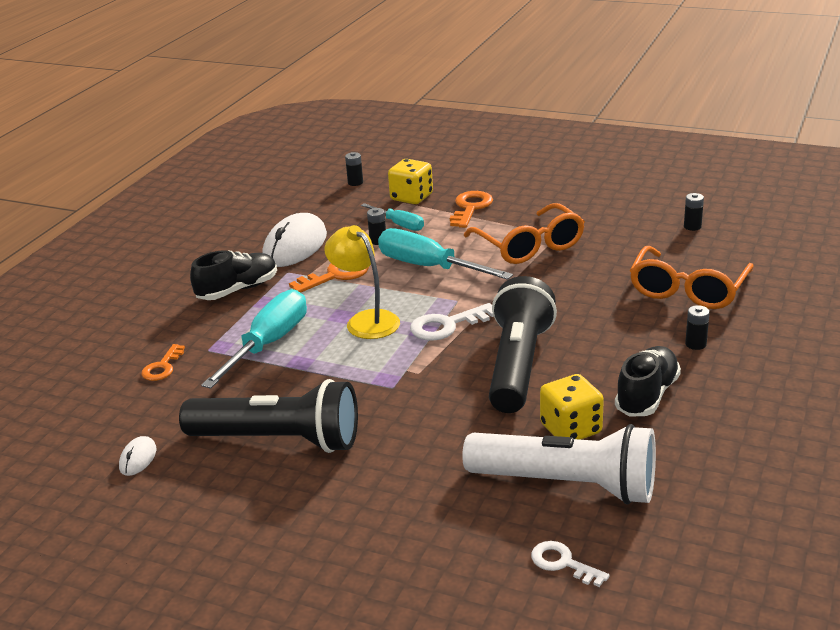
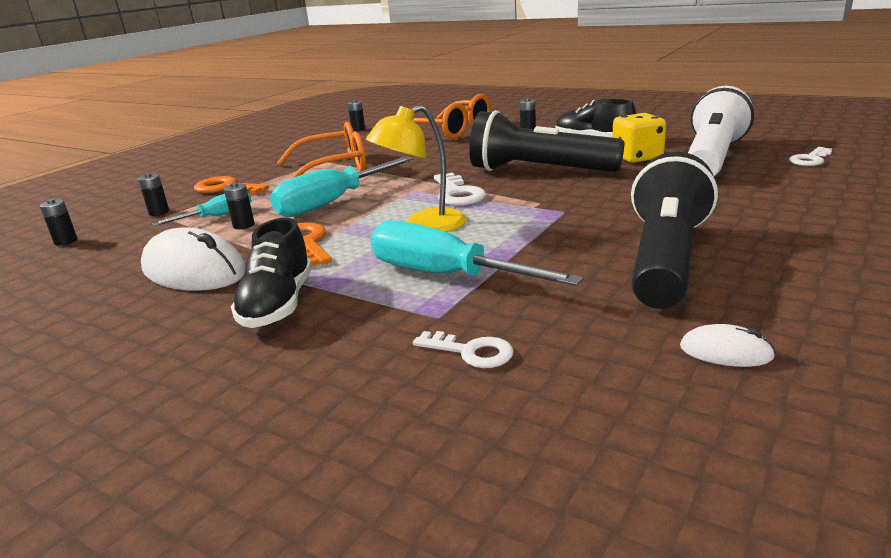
camera: 80 degrees left, 5 degrees down
(162, 367) = (471, 352): orange key -> white key
(238, 290) = (278, 304): black shoe -> black shoe turned 150 degrees counterclockwise
(411, 197) = (159, 212): yellow dice -> black battery

